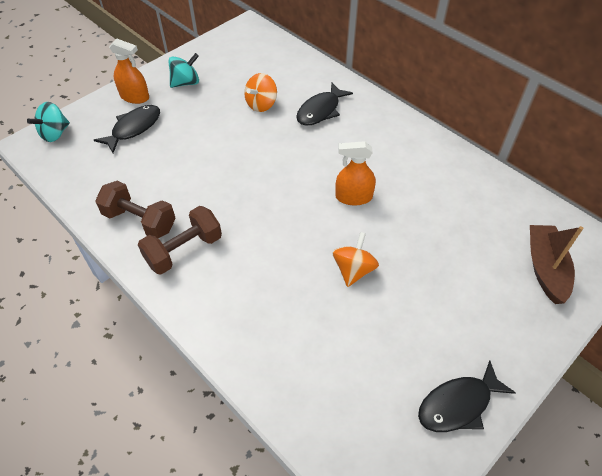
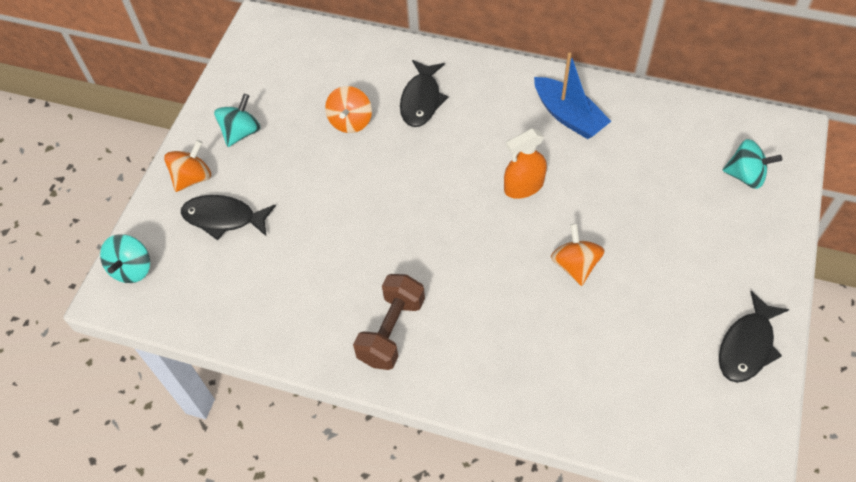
camera: 25 degrees left, 5 degrees up
(133, 128) = (224, 218): black fish -> black fish turned 90 degrees counterclockwise
(134, 97) = (192, 178): orange spray bottle -> orange spinning top
(140, 221) = (318, 322): brown dumbbell -> none
(423, 164) = (568, 116): none -> blue boat
(545, 268) = (745, 176): brown boat -> turquoise spinning top

